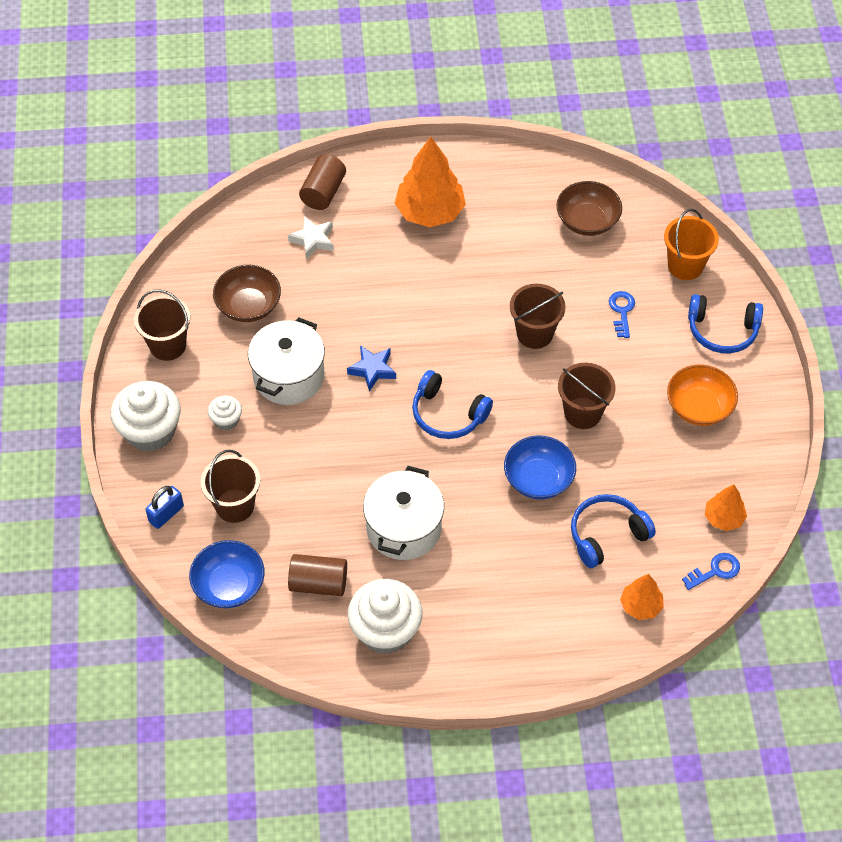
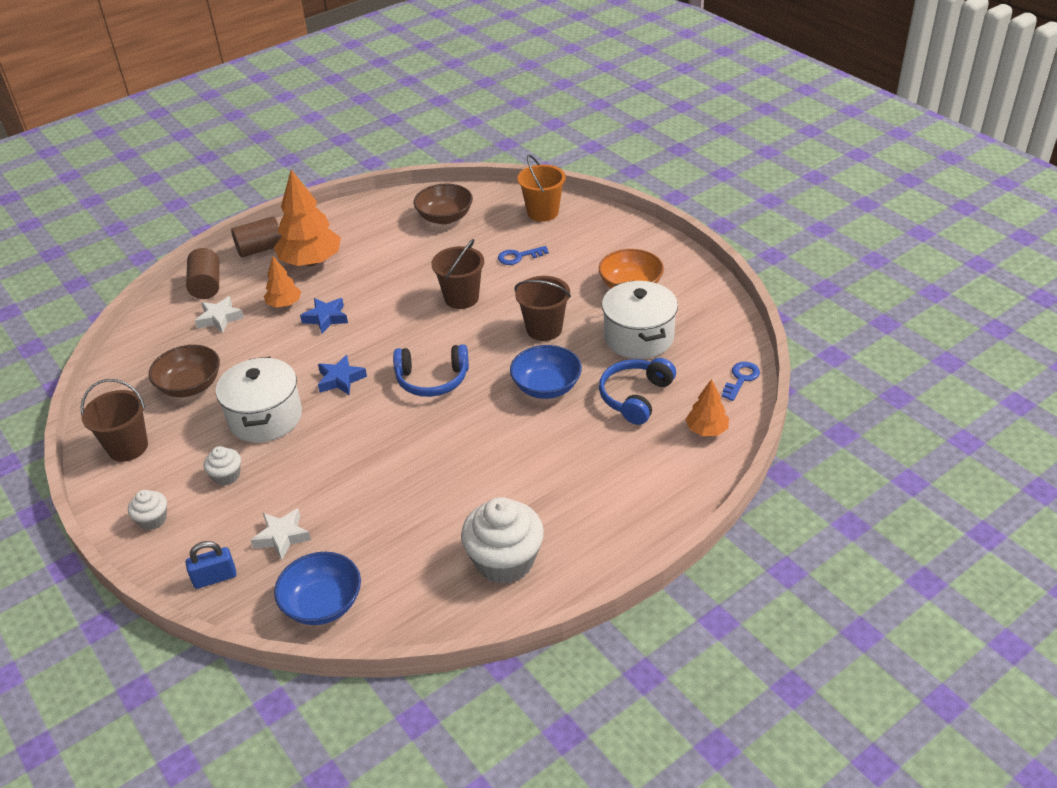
camera: 30 degrees left, 15 degrees down
(150, 431) = (153, 520): white cupcake -> white cupcake, size x0.50
(166, 514) = (215, 578): blue padlock -> blue padlock turned 60 degrees clockwise
(235, 506) = (282, 537): brown bucket -> white star
(318, 583) = (411, 557): brown cylinder -> brown cylinder (260, 249)
(402, 291) = (326, 318): none -> blue star
(403, 528) = (458, 476): white pot -> white pot (638, 337)
(622, 311) = (519, 257): blue key -> blue key turned 75 degrees counterclockwise
(722, 330) = (605, 236): blue headphones -> none
(723, 518) = (714, 343): orange tree -> orange tree (284, 304)

